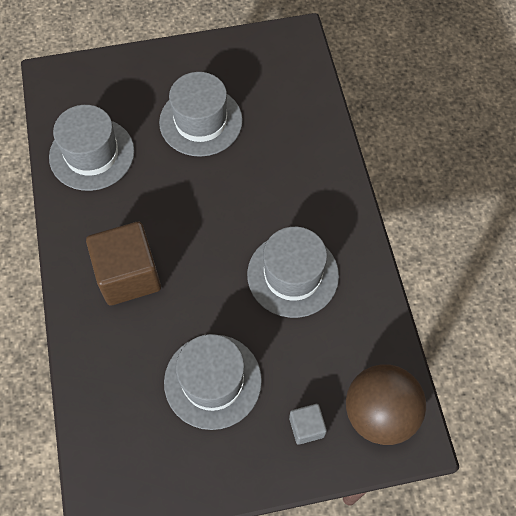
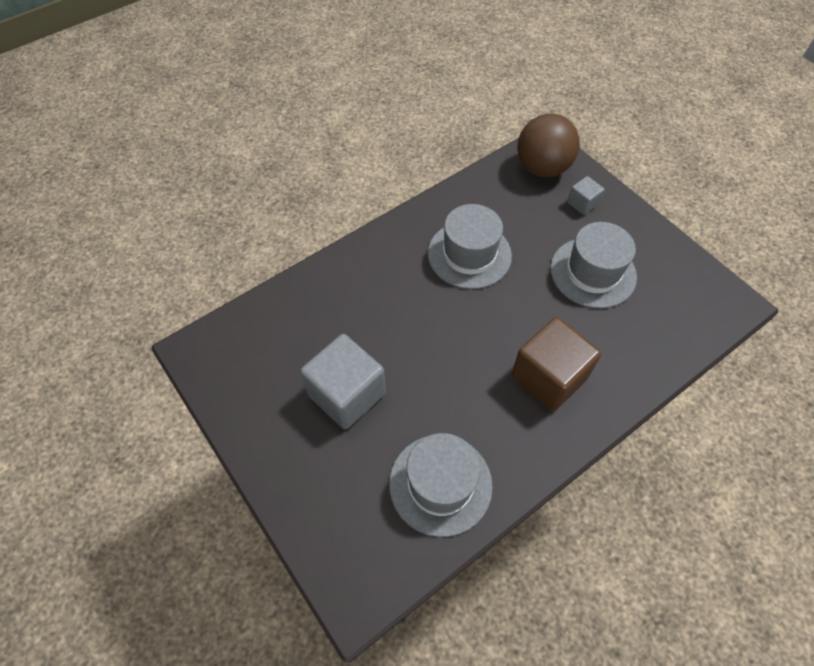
camera: 115 degrees left, 5 degrees down
(201, 121) = (346, 394): grey hat -> grey cube

